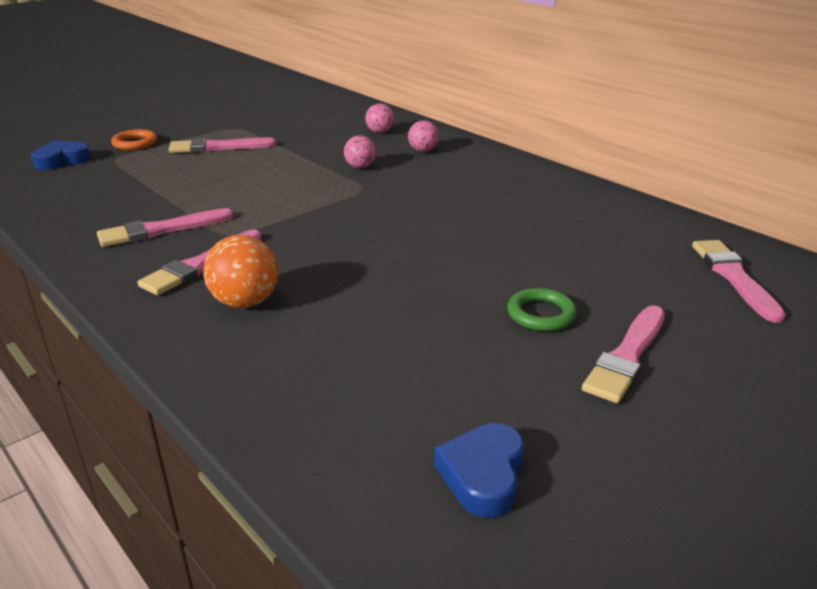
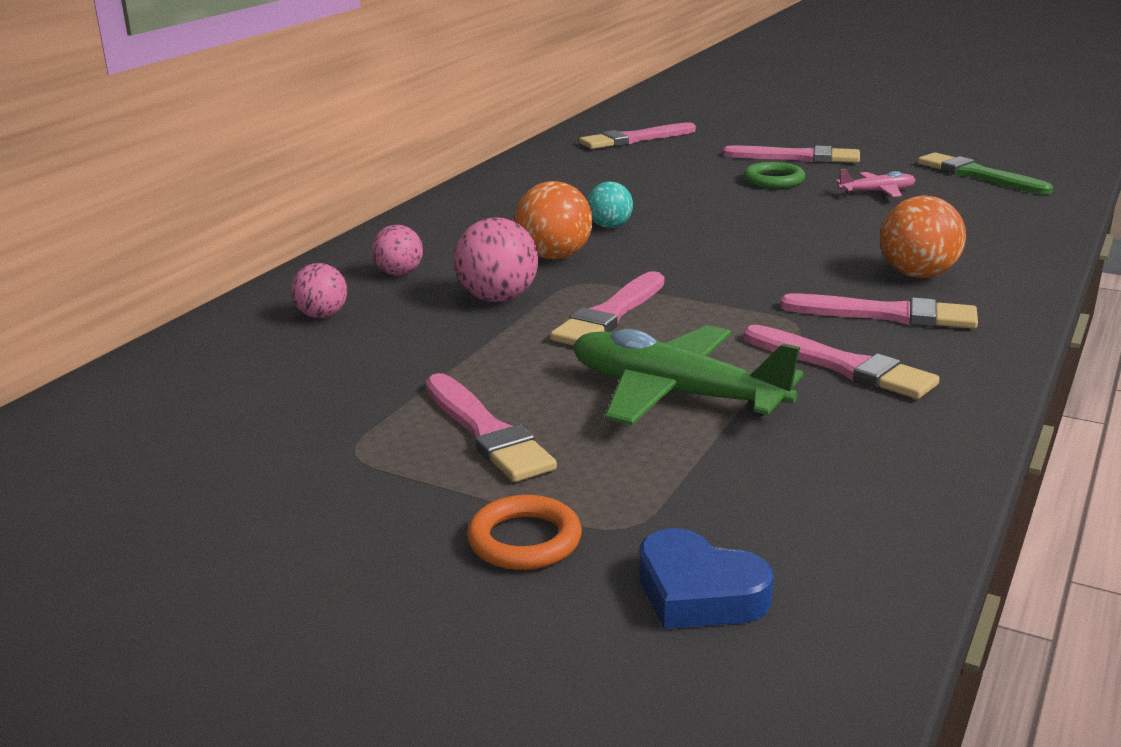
camera: 110 degrees left, 5 degrees down
(196, 185) = (674, 394): none -> green plane
(305, 188) = (610, 314): none -> pink brush
(360, 167) = (497, 298): pink ball -> pink ball, size x1.56
(413, 189) = (554, 257): none -> orange ball
(459, 215) = (609, 227): none -> turquoise ball
(464, 363) = (877, 192): none -> pink plane
(483, 475) = (979, 175): blue heart -> green brush

